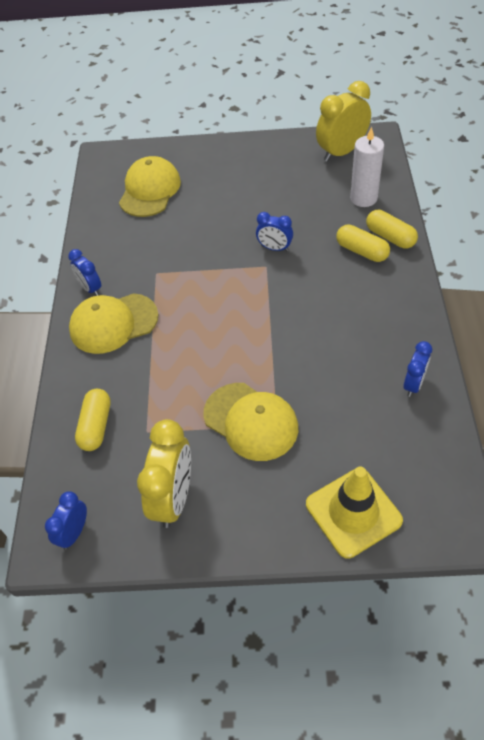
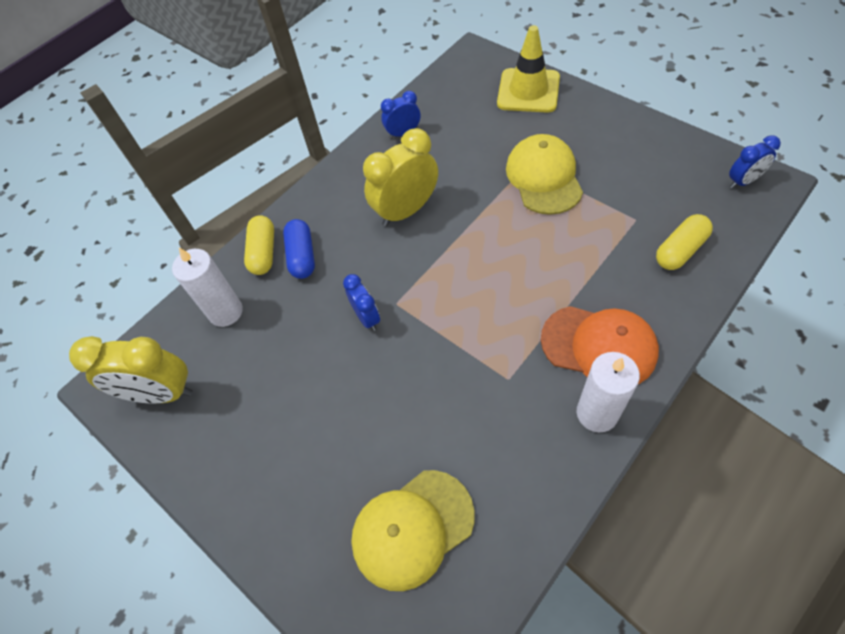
camera: 135 degrees left, 5 degrees up
(90, 288) = (597, 413): blue clock -> white candle
(113, 323) = (599, 346): yellow cap -> orange cap
(173, 498) = (646, 161): yellow clock -> yellow clock (406, 210)
(361, 251) = (302, 256): yellow capsule -> blue capsule

